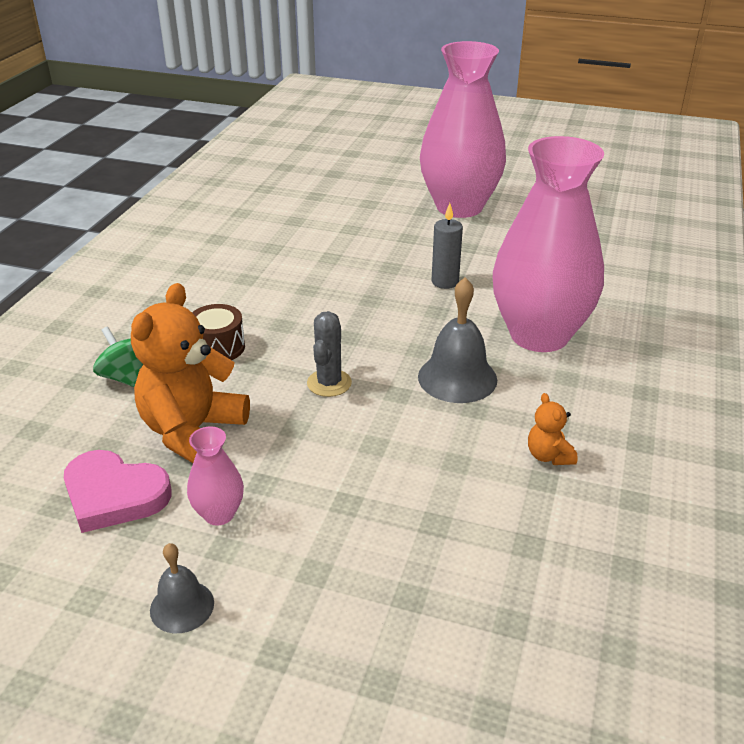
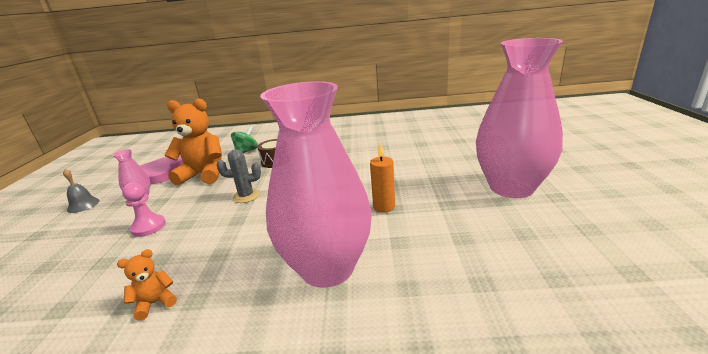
camera: 75 degrees right, 10 degrees down
(356, 486) = (148, 227): none -> pink pawn
(445, 282) = (384, 207): grey candle -> orange candle
(457, 378) = (257, 239): grey bell -> none

